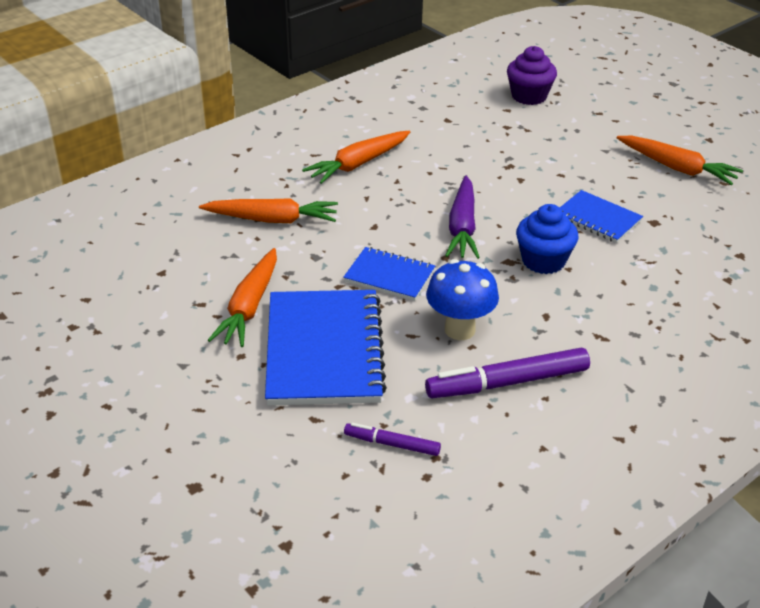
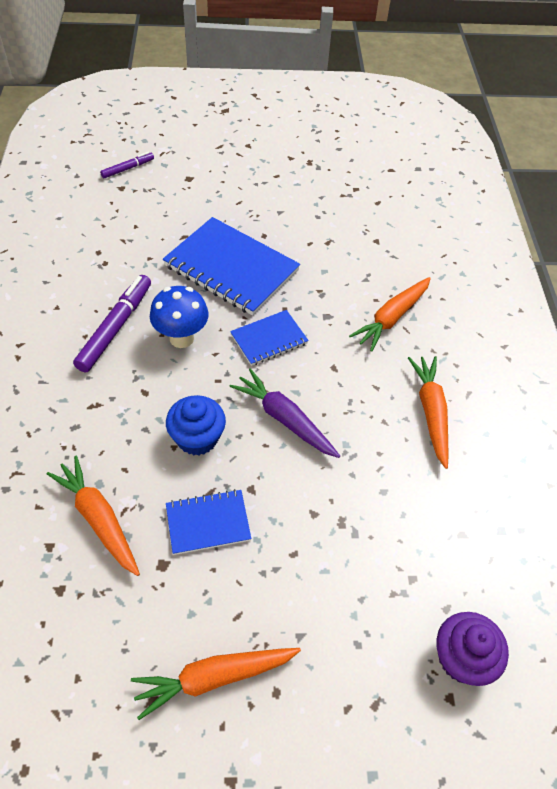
camera: 125 degrees right, 15 degrees up
(249, 307) = (304, 259): orange carrot -> orange carrot (98, 519)
(392, 444) = (133, 253): purple marker -> purple marker (128, 168)

